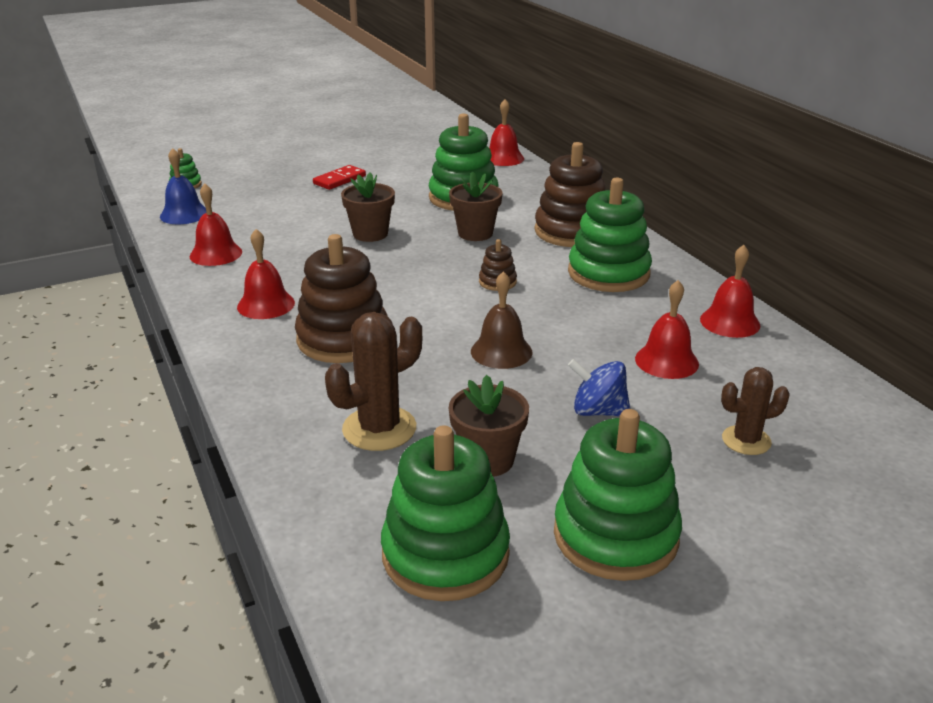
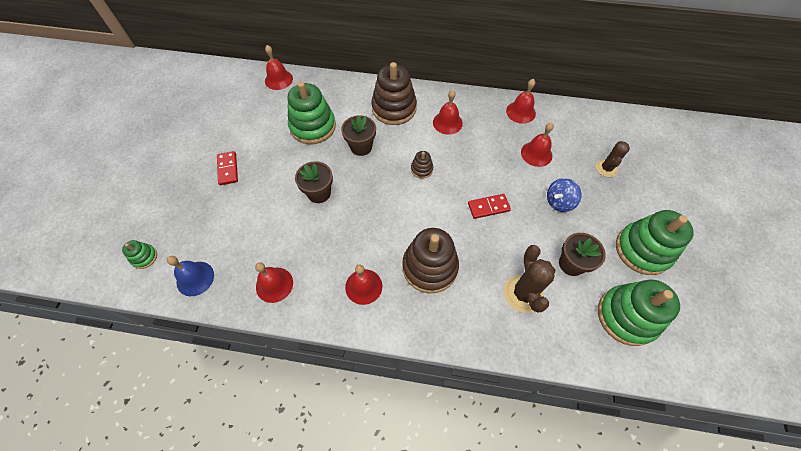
camera: 55 degrees left, 30 degrees up
(501, 351) = (488, 207): brown bell -> red domino
(608, 273) = (447, 122): green stacking toy -> red bell

